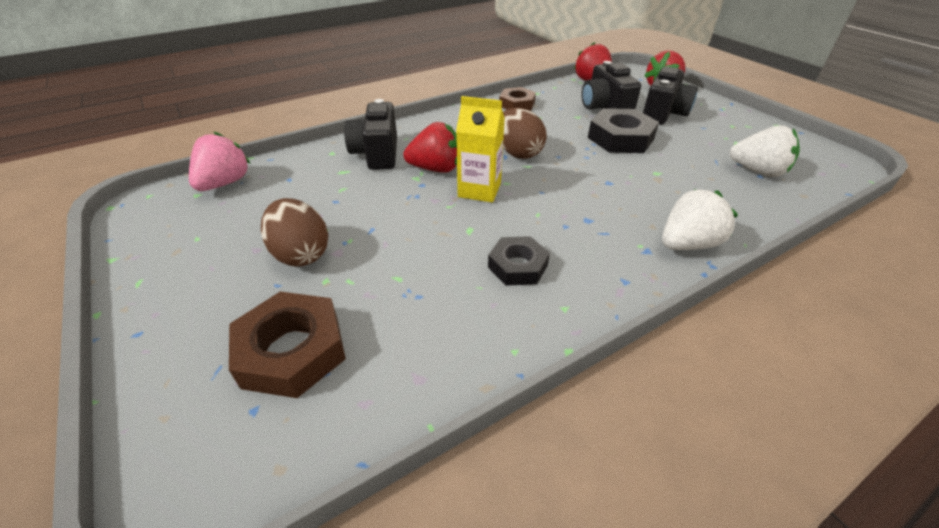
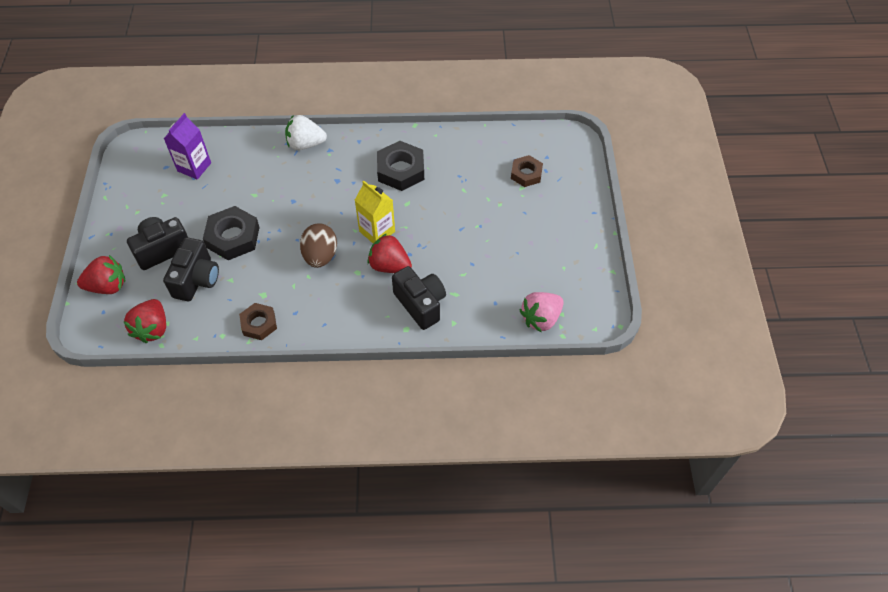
camera: 150 degrees left, 15 degrees up
(292, 351) = (526, 174): brown nut -> brown nut, size x0.64
(301, 254) = (506, 227): brown egg -> none
(377, 154) = (420, 304): black camera -> black camera turned 60 degrees counterclockwise
(518, 266) = (401, 170): black nut -> black nut, size x1.56
(757, 171) = (194, 167): white strawberry -> purple carton

